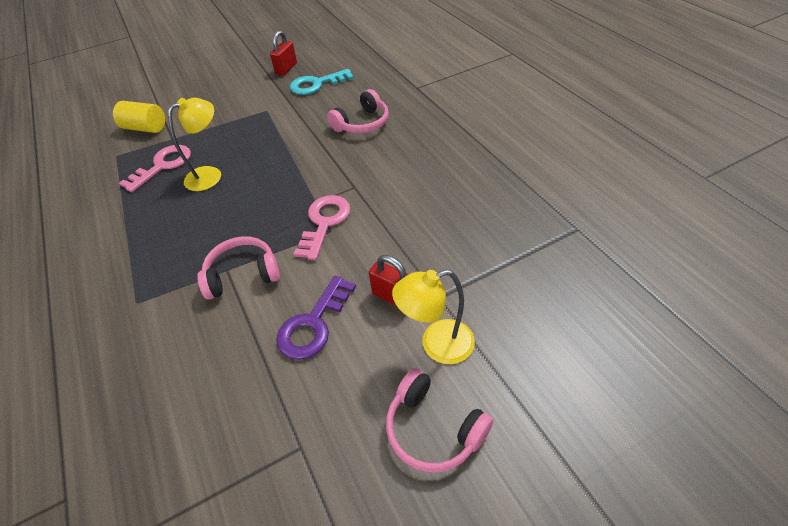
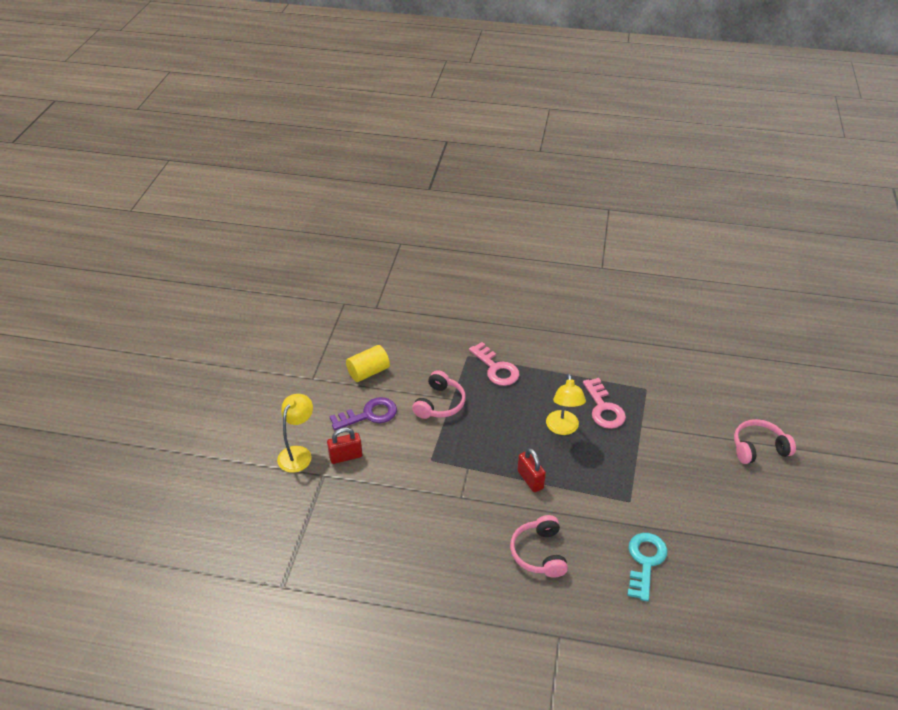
camera: 125 degrees right, 5 degrees down
(145, 128) = (676, 416): yellow cylinder -> yellow cylinder (368, 372)
(286, 69) = (704, 556): red padlock -> red padlock (530, 479)
(313, 324) = (369, 414): purple key -> purple key turned 90 degrees clockwise
(324, 222) = (442, 461): pink key -> pink key (496, 368)
(433, 429) = (264, 424): pink headphones -> pink headphones (758, 448)

